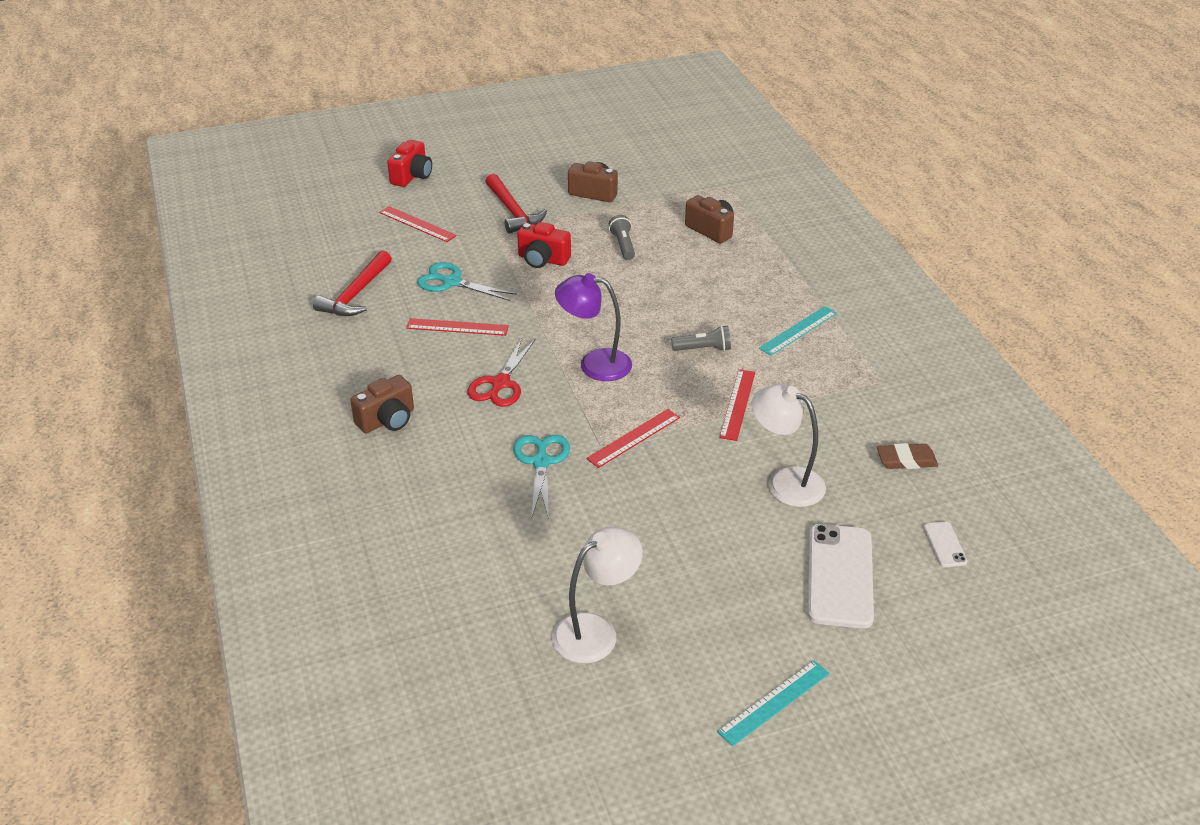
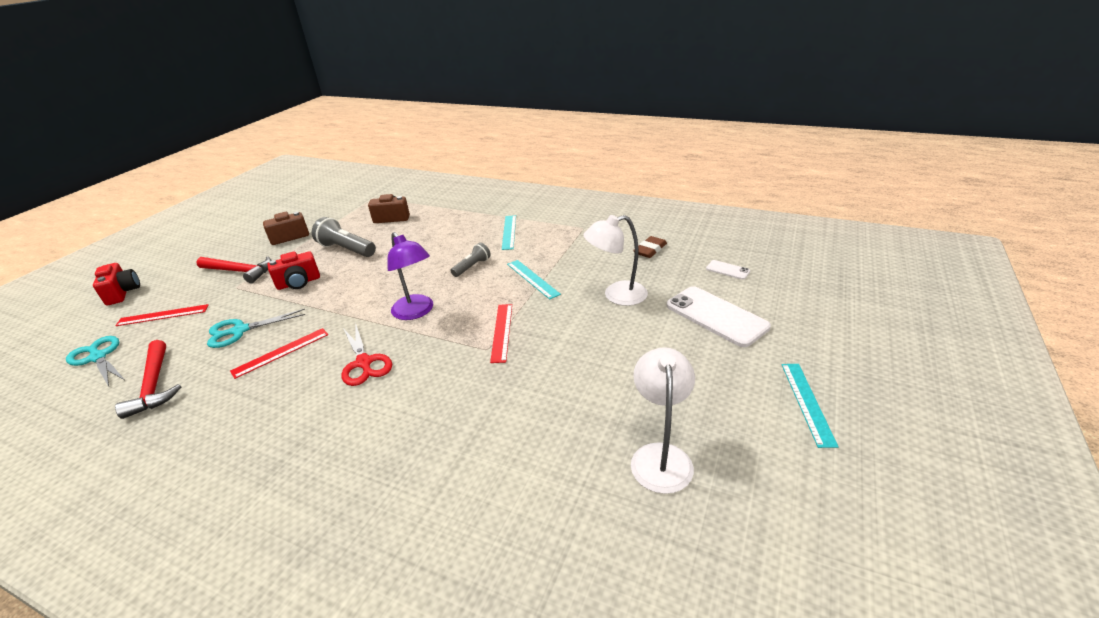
camera: 45 degrees left, 5 degrees down
(387, 420) = (297, 448): brown camera -> none
(541, 462) = (463, 386): turquoise scissors -> turquoise scissors (98, 357)
(594, 364) = (416, 312): purple lamp -> purple lamp turned 90 degrees counterclockwise
(623, 245) = (346, 249): grey flashlight -> grey flashlight, size x1.66
(738, 404) = (532, 279): red ruler -> turquoise ruler

